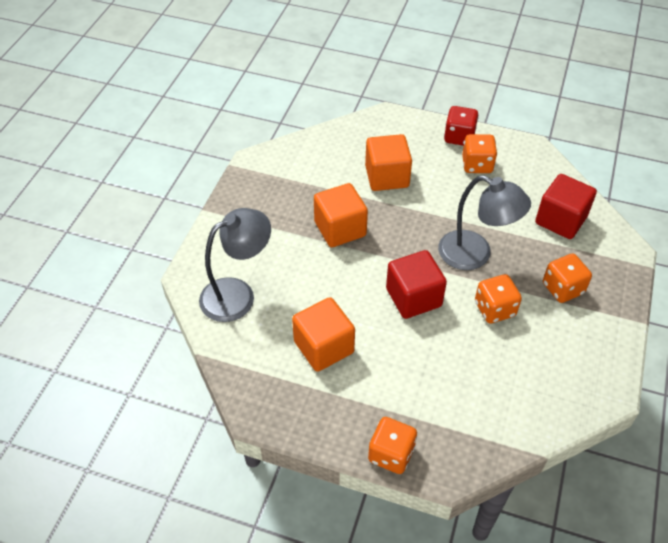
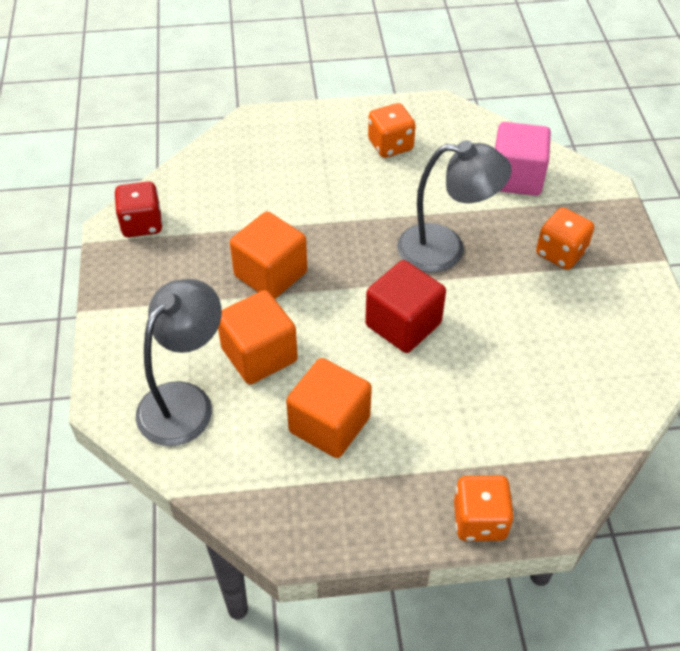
camera: 25 degrees left, 0 degrees up
(387, 176) = (293, 192): orange cube -> orange cube (259, 355)
(459, 137) = (352, 120): red dice -> red dice (142, 224)
(494, 309) = (501, 303): orange dice -> none
(560, 220) = (516, 178): red cube -> pink cube

